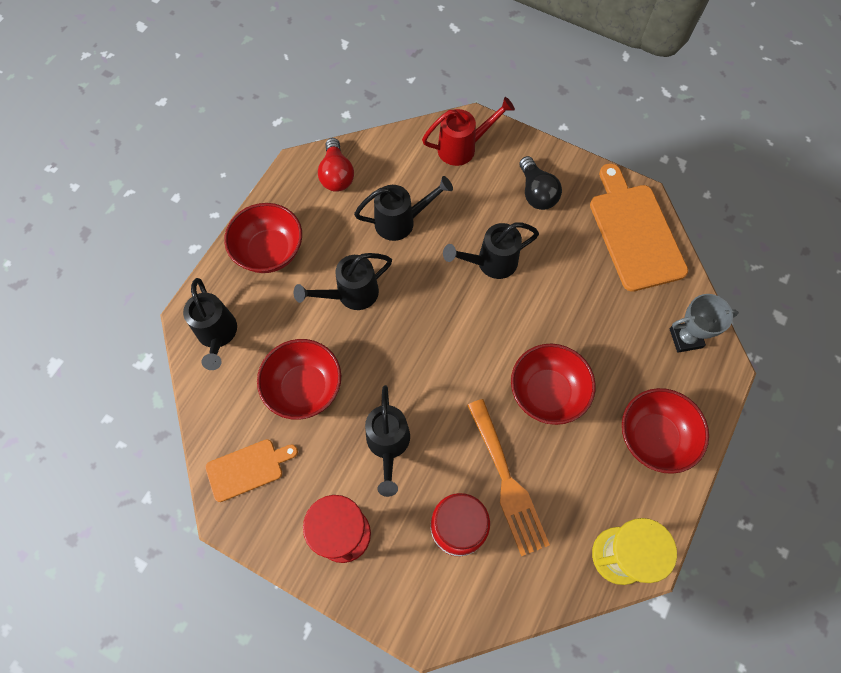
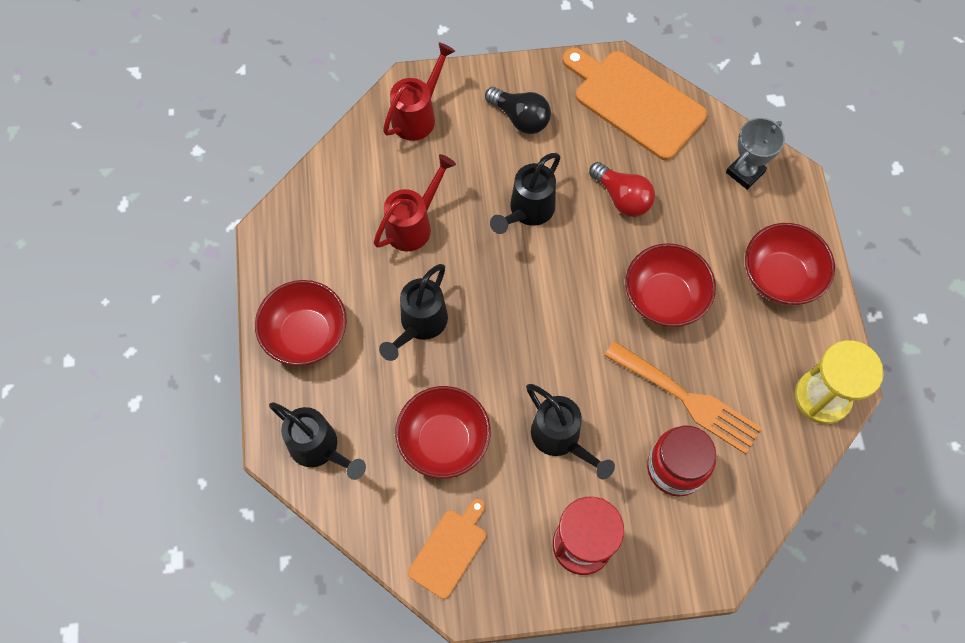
camera: 35 degrees left, 0 degrees up
(336, 175) = (314, 217): red light bulb -> red light bulb (622, 198)
(401, 222) = (414, 225): black watering can -> red watering can

